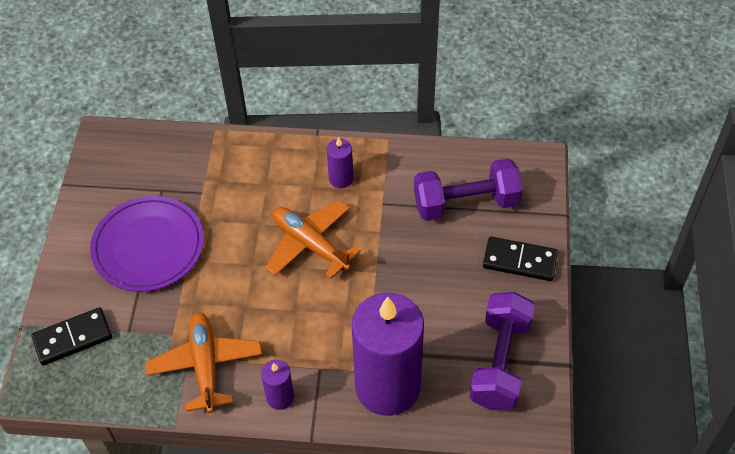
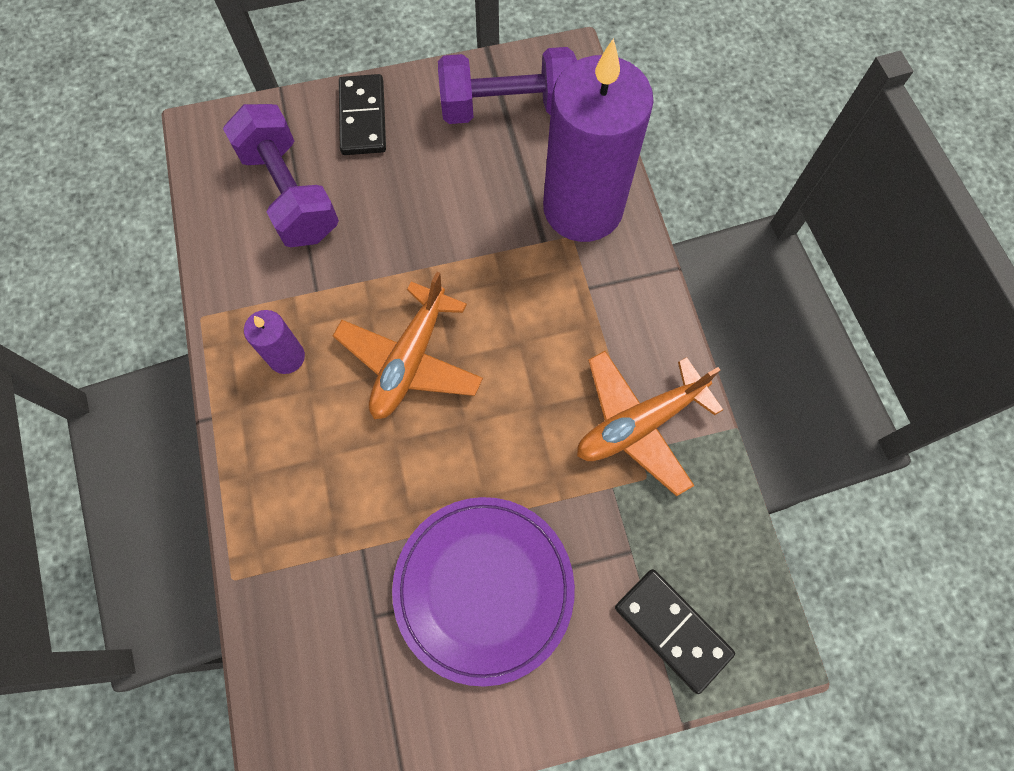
camera: 110 degrees left, 15 degrees up
(280, 397) = (644, 318): purple candle -> none

